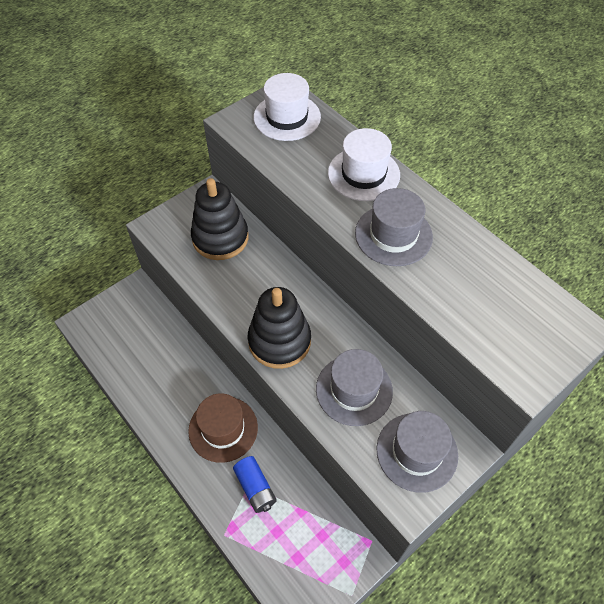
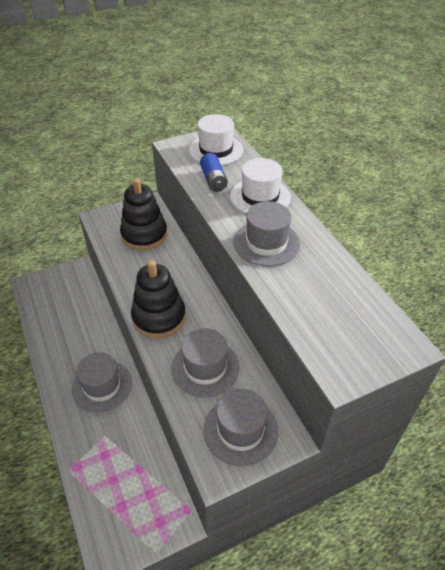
camera: 15 degrees right, 10 degrees down
(223, 429) = (102, 386): brown hat -> grey hat
(255, 488) = (109, 439): blue battery -> blue battery (213, 180)

